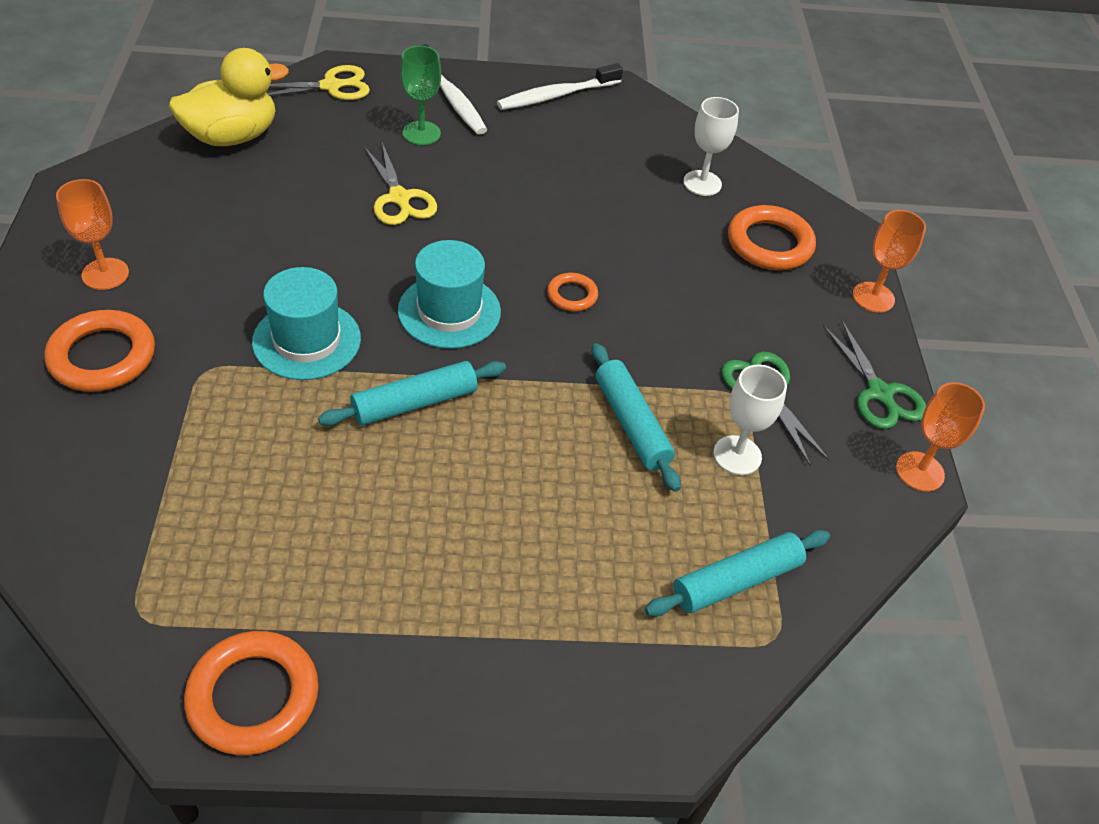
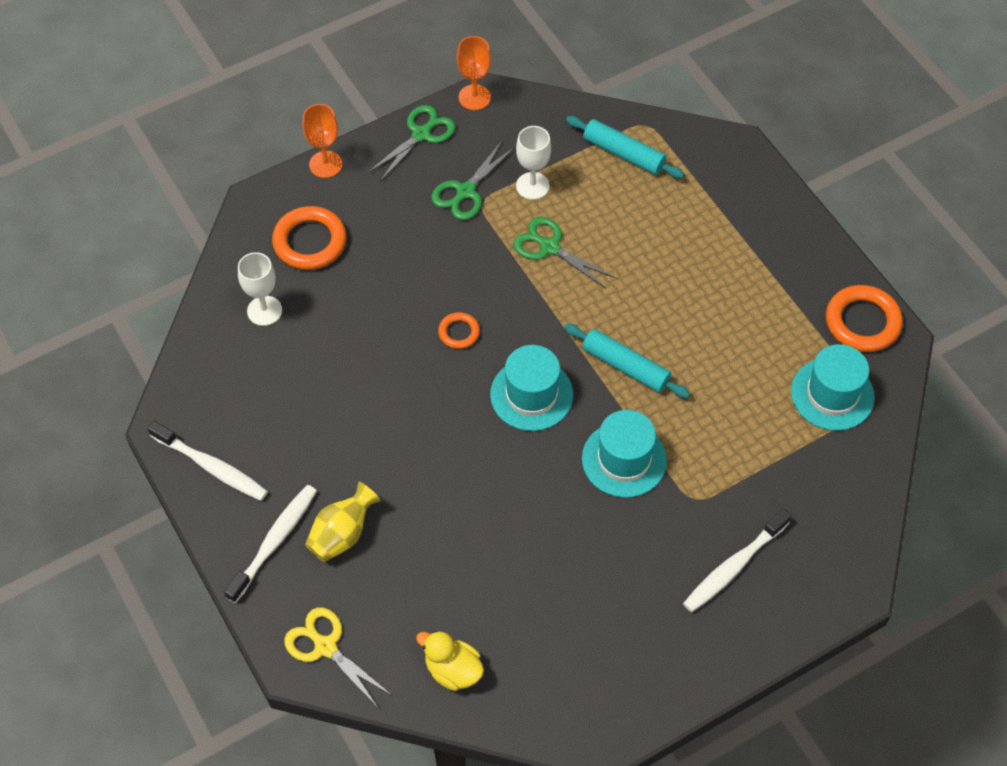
camera: 115 degrees left, 10 degrees up
(102, 357) = (733, 566): orange ring -> white toothbrush
(105, 274) = (666, 629): orange goblet -> none
(190, 582) = (832, 394): none -> turquoise hat
(232, 136) = (453, 670): yellow duck -> yellow duck, size x0.64
(399, 198) = (437, 498): yellow scissors -> none
(421, 133) = (342, 534): green goblet -> yellow vase
(631, 424) = (550, 247): turquoise rolling pin -> green scissors

